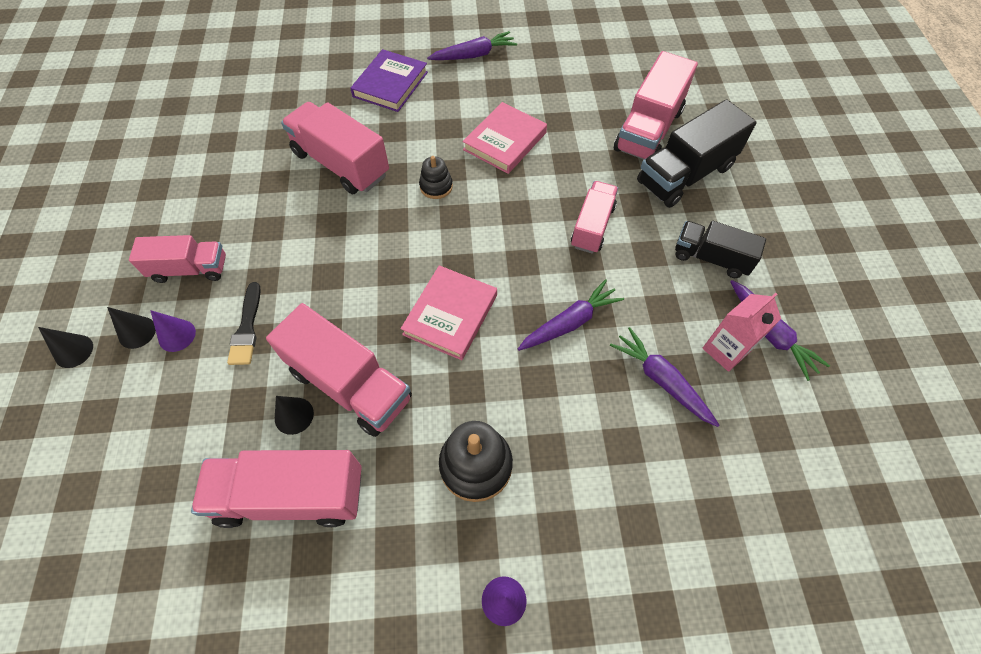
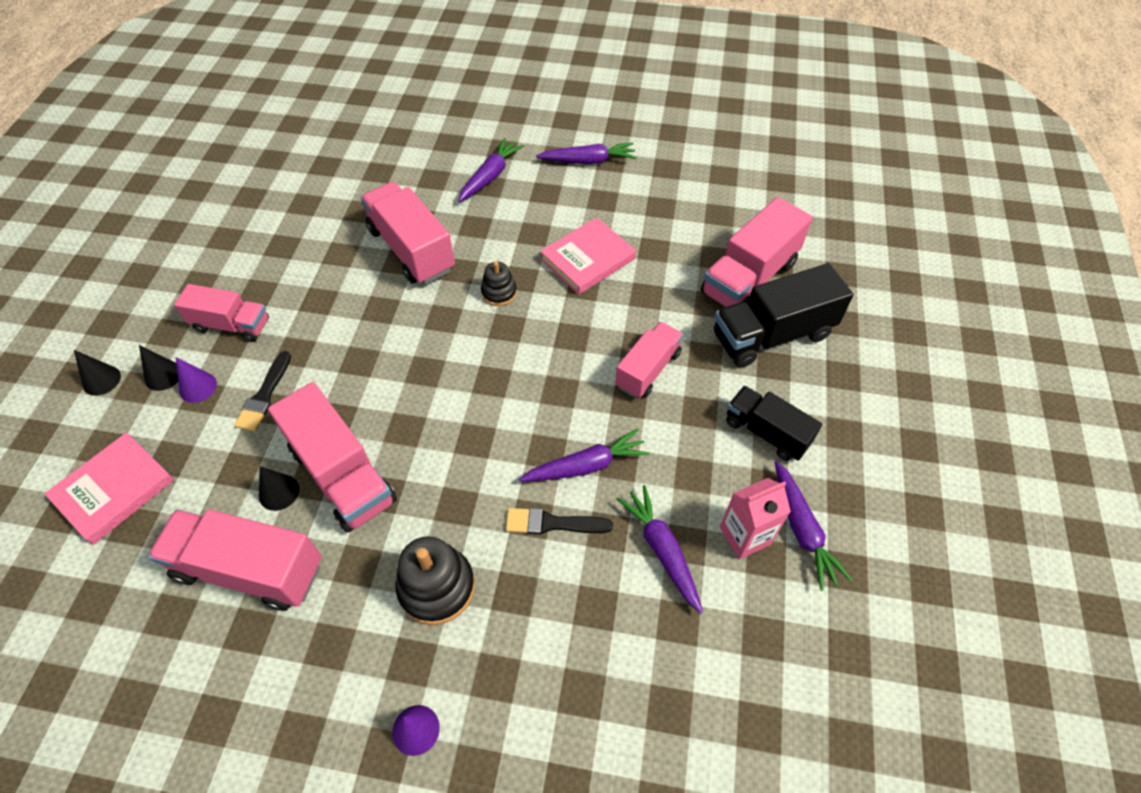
camera: 15 degrees right, 5 degrees down
(390, 84) = (490, 176): purple book -> purple carrot
(450, 315) = (466, 428): pink book -> pink book (114, 490)
(558, 381) = (552, 523): none -> black brush

